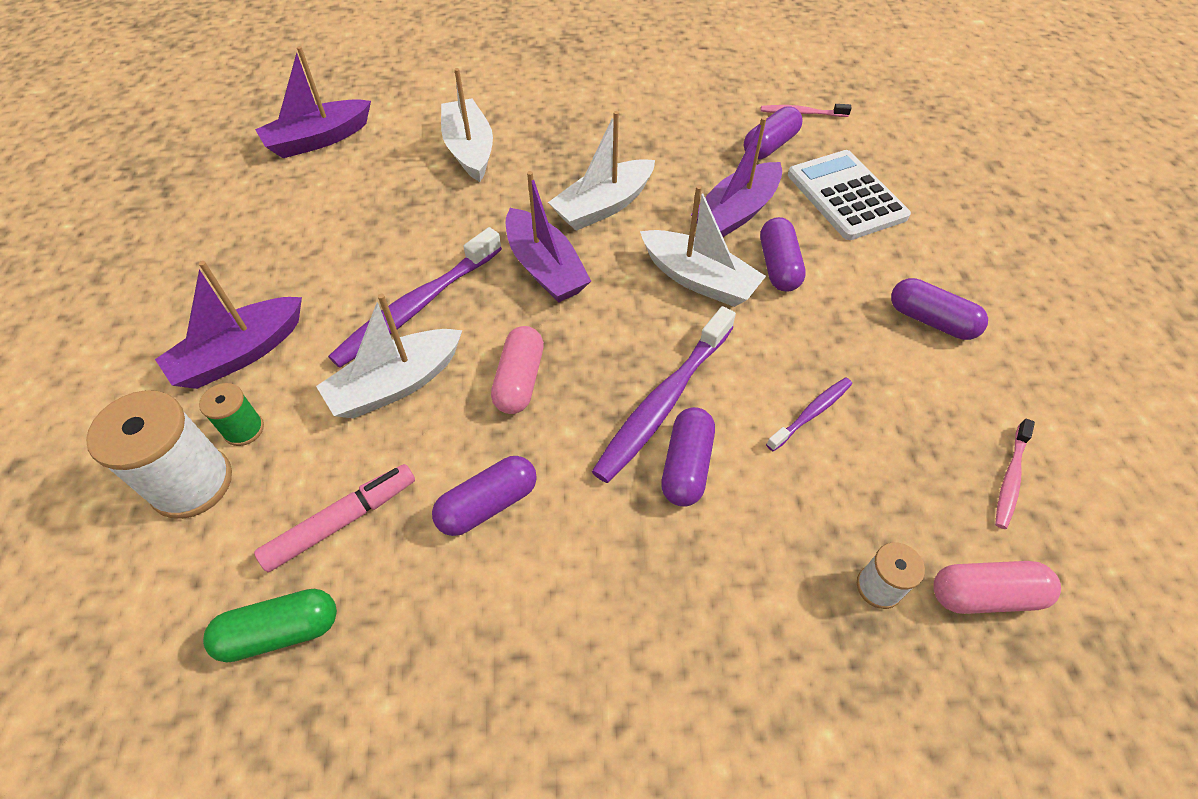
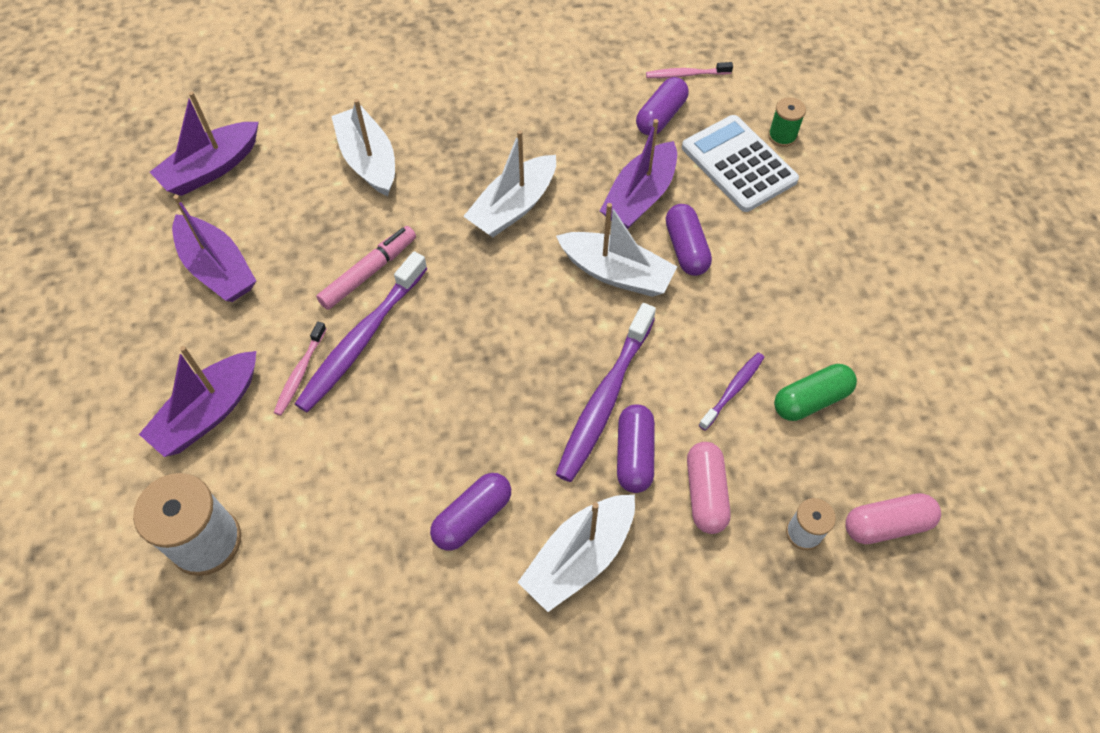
camera: 10 degrees left, 5 degrees up
(244, 429) = (236, 485): green spool -> green spool (782, 136)
(280, 632) = (326, 654): green capsule -> green capsule (811, 400)
(342, 521) = (350, 553): pink marker -> pink marker (369, 272)
(396, 384) = (363, 420): white boat -> white boat (579, 557)
(519, 380) = (473, 398): pink capsule -> pink capsule (705, 493)
(545, 268) = (472, 282): purple boat -> purple boat (217, 268)
(931, 320) = (826, 285): purple capsule -> none
(1010, 478) = (901, 423): pink toothbrush -> pink toothbrush (300, 373)

